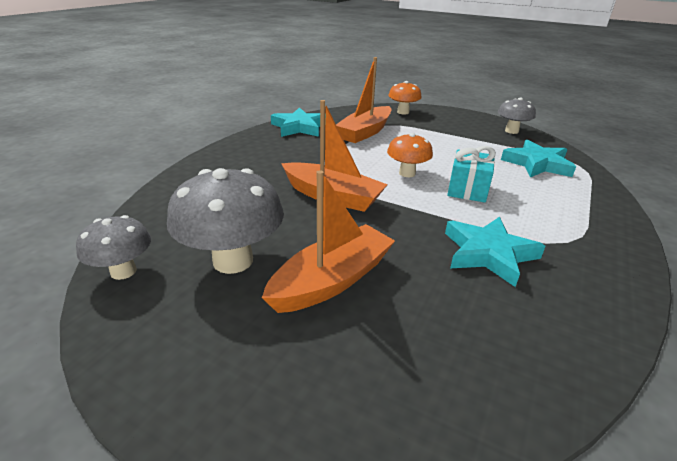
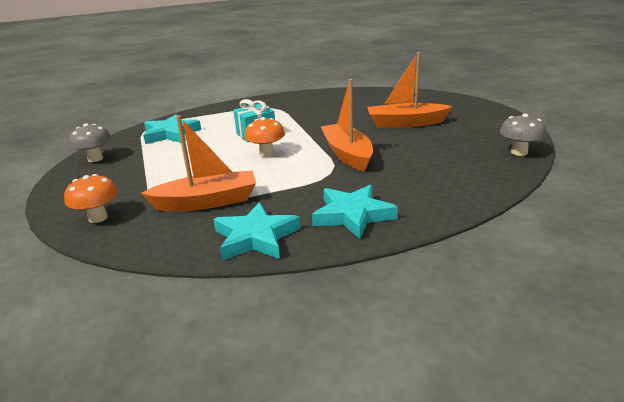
camera: 135 degrees left, 5 degrees down
(233, 261) = (450, 141): grey mushroom -> none
(488, 253) = (316, 113): turquoise star -> turquoise star (353, 215)

